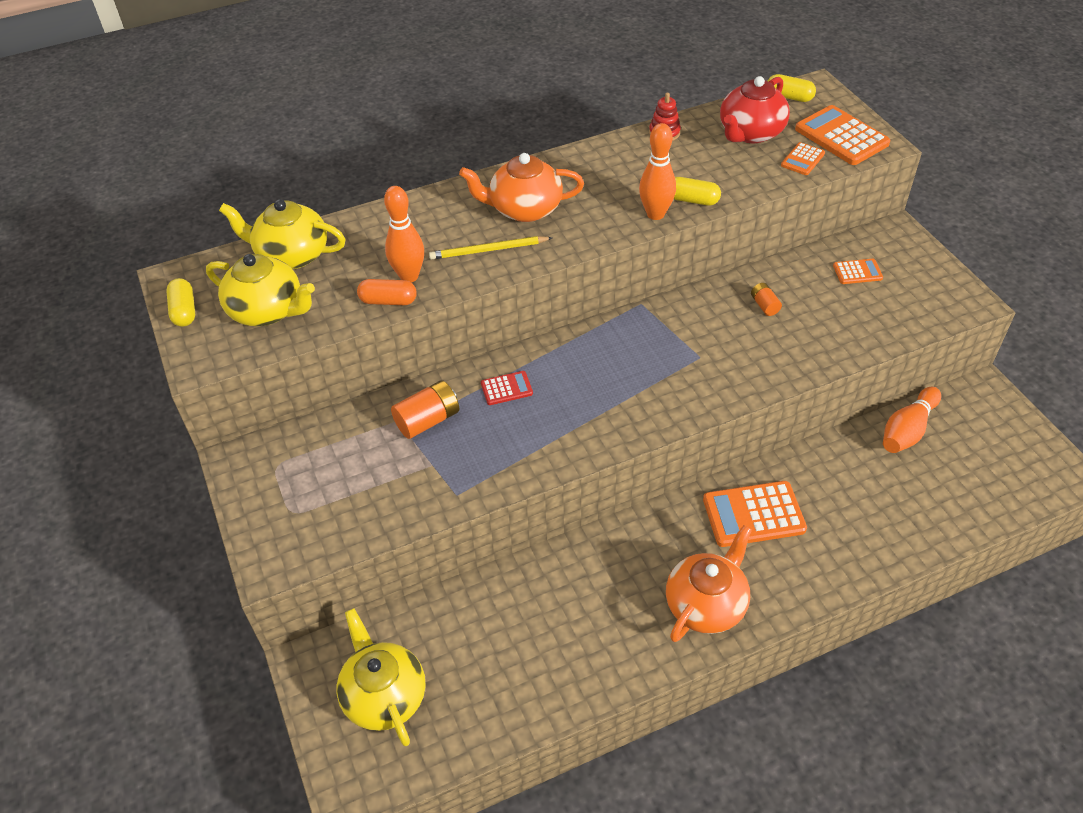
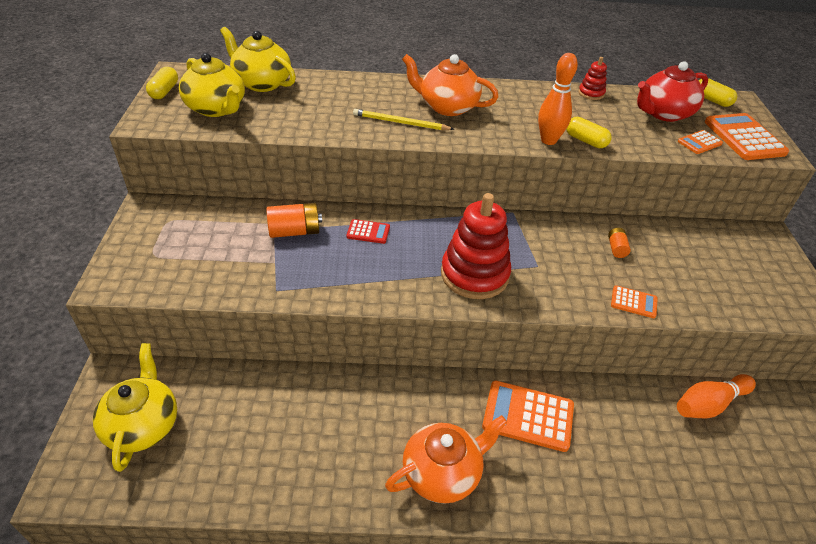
camera: 20 degrees right, 5 degrees down
(388, 301) = (302, 130): orange capsule -> none
(409, 276) = (330, 120): orange bowling pin -> none
(644, 392) = (474, 274): none -> red stacking toy
(857, 272) = (715, 252): orange calculator -> orange calculator (633, 302)

